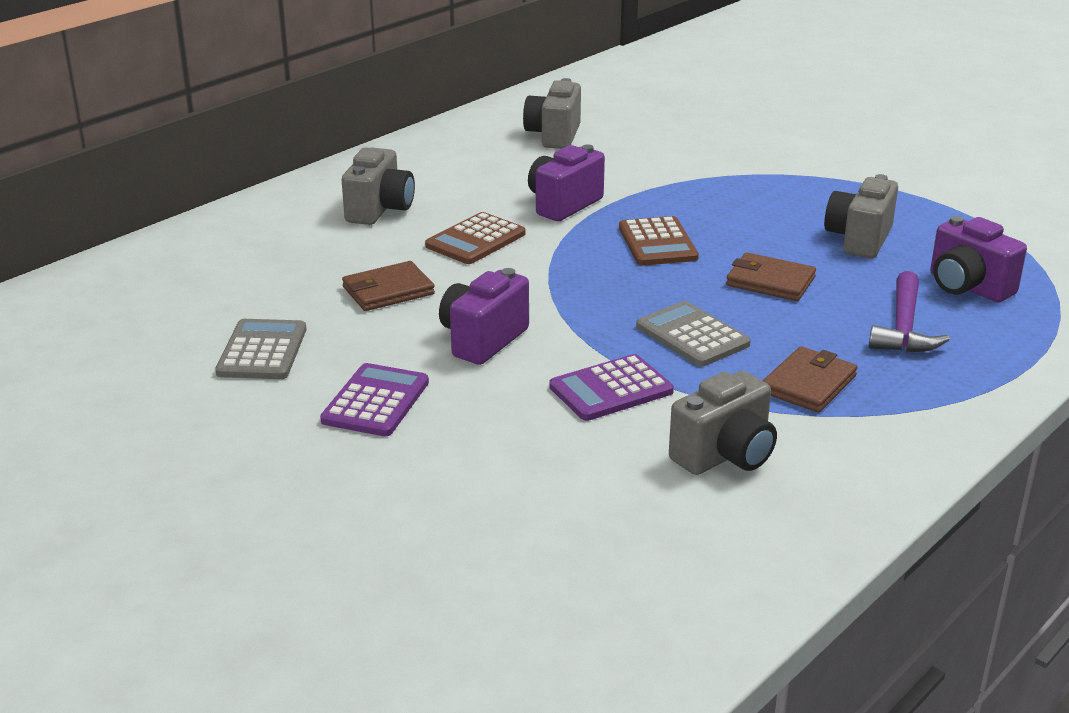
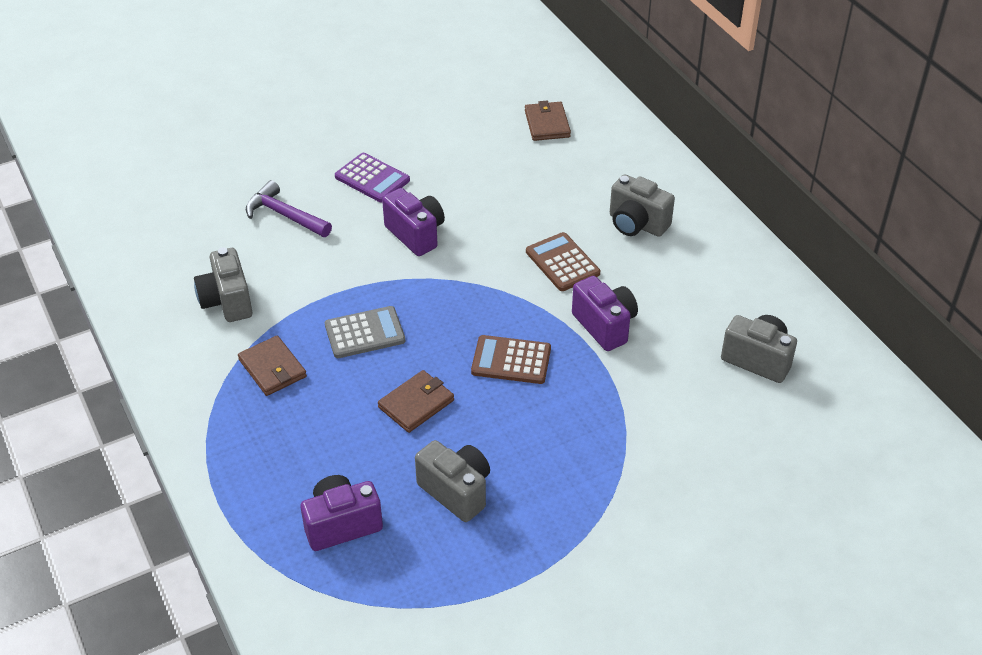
camera: 110 degrees right, 15 degrees up
(262, 351) = (455, 145): grey calculator -> none
(388, 291) = (504, 206): brown wallet -> brown wallet (547, 124)
(611, 389) = (325, 275): purple calculator -> none
(903, 328) = (308, 452): purple hammer -> purple hammer (284, 215)

